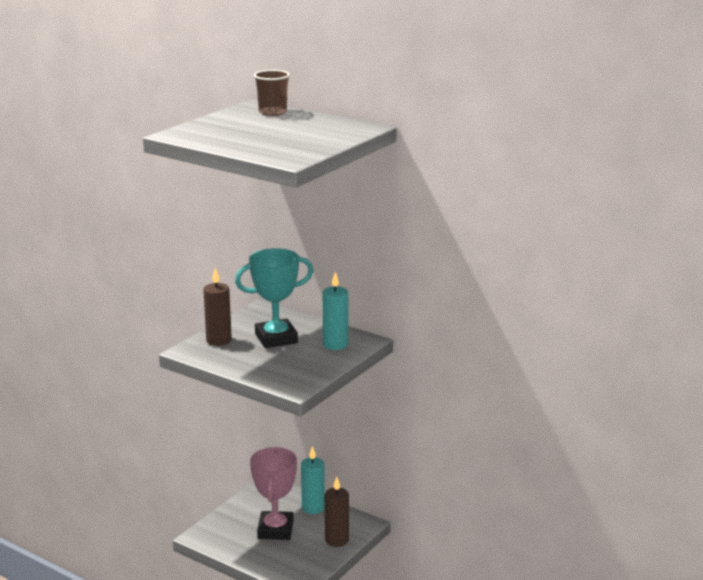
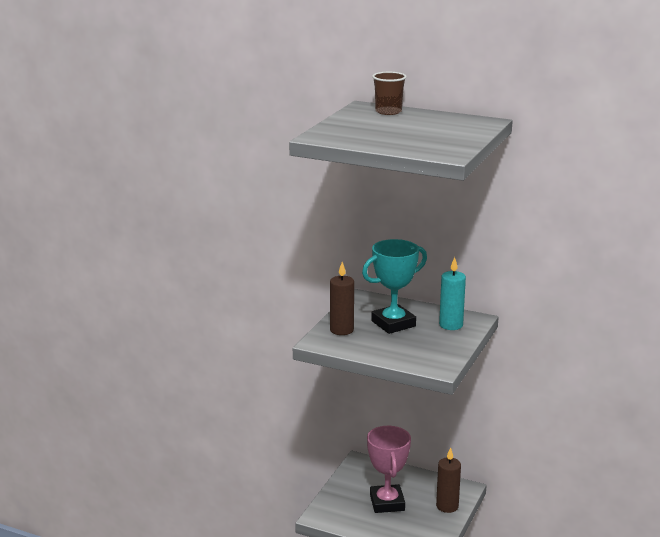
camera: 10 degrees left, 0 degrees up
(313, 508) = (411, 478): turquoise candle -> none

